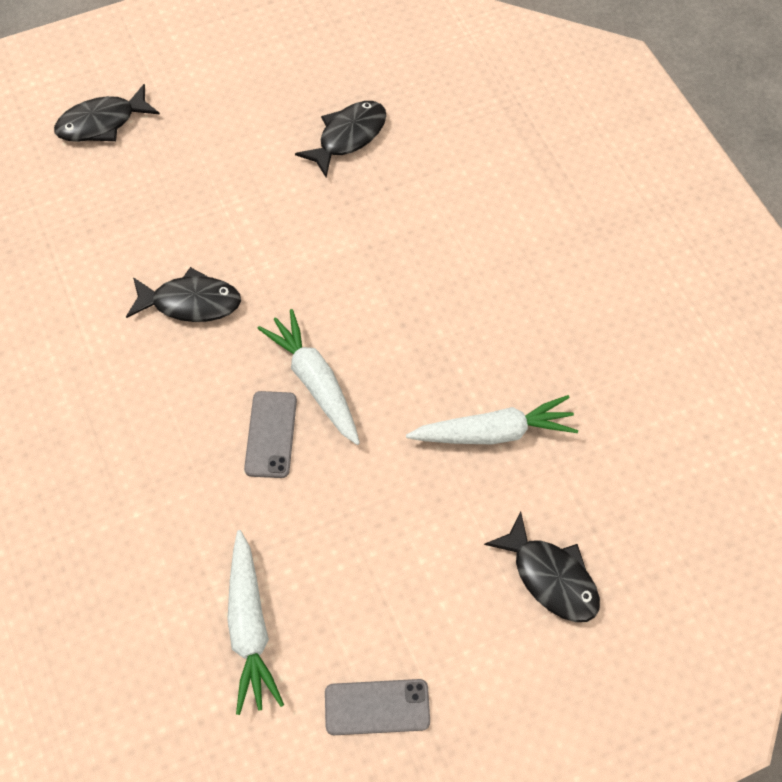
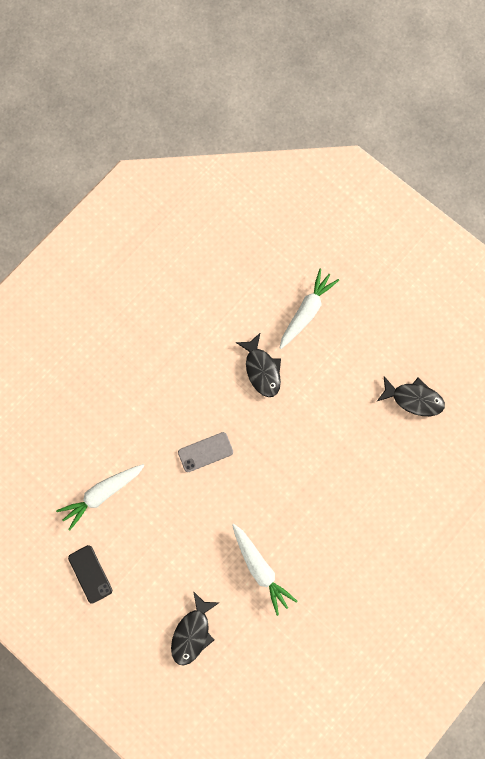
camera: 65 degrees right, 15 degrees up
(102, 123) = (352, 257): black fish -> none
(315, 382) = (246, 459): white carrot -> white carrot (306, 311)
(377, 707) = (90, 574): grey phone -> black phone

